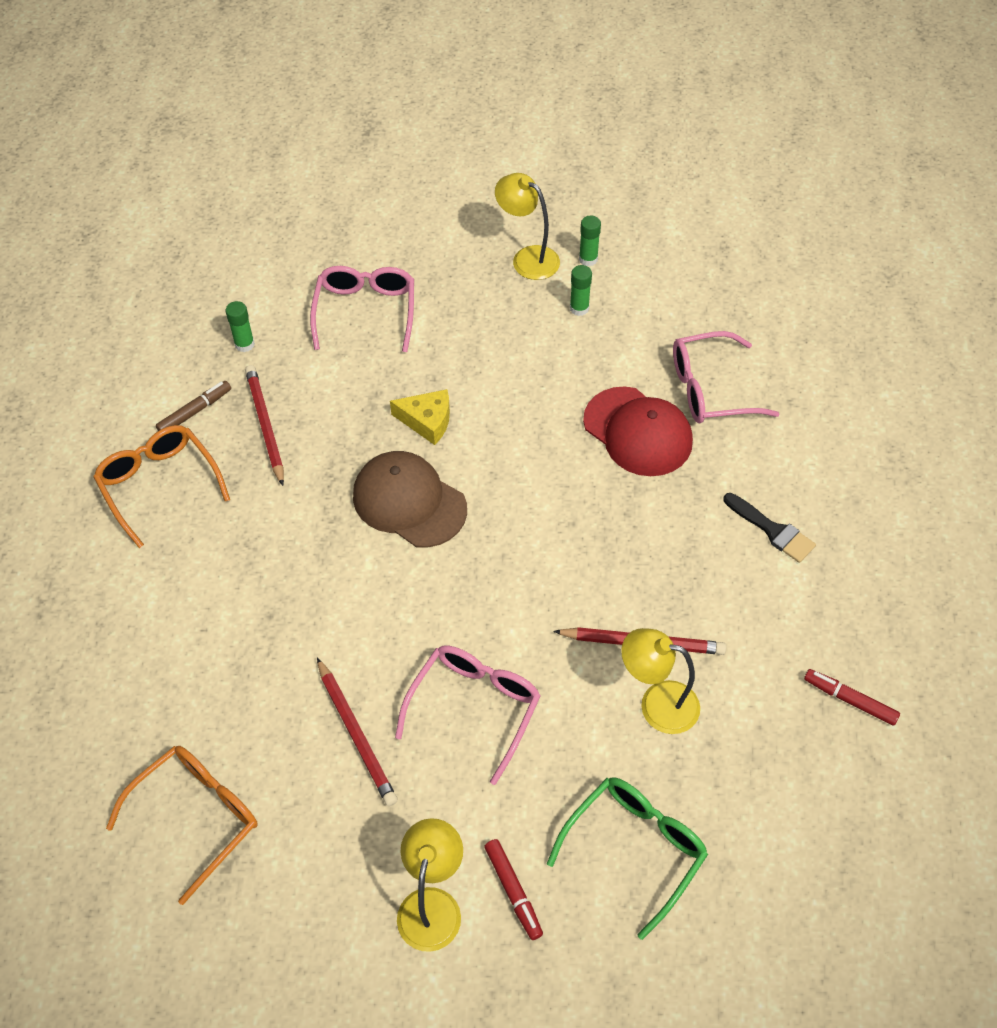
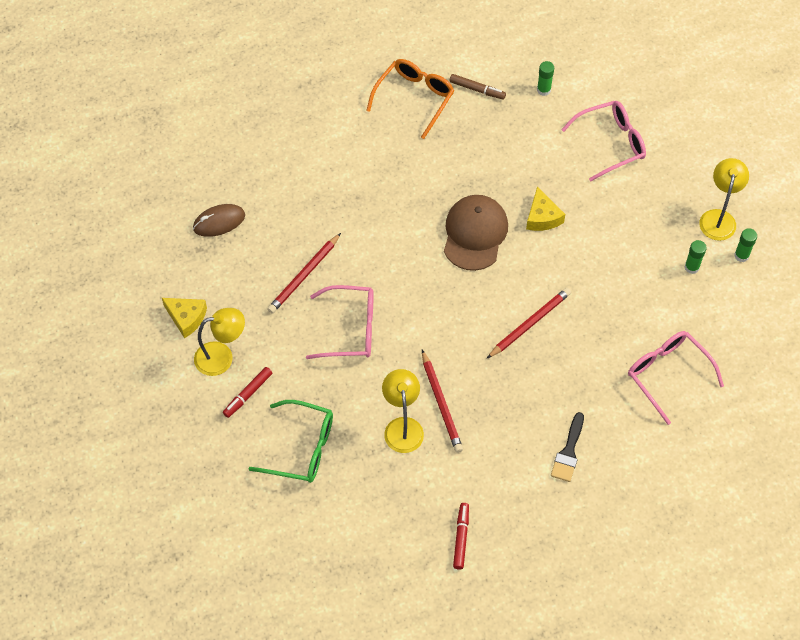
camera: 65 degrees right, 5 degrees up
(197, 817) = (219, 222): orange glasses -> brown mouse
(265, 425) = (488, 131): red pencil -> red pencil (530, 324)
(337, 932) = (186, 318): none -> yellow cheese
(638, 432) = (604, 342): red cap -> none

